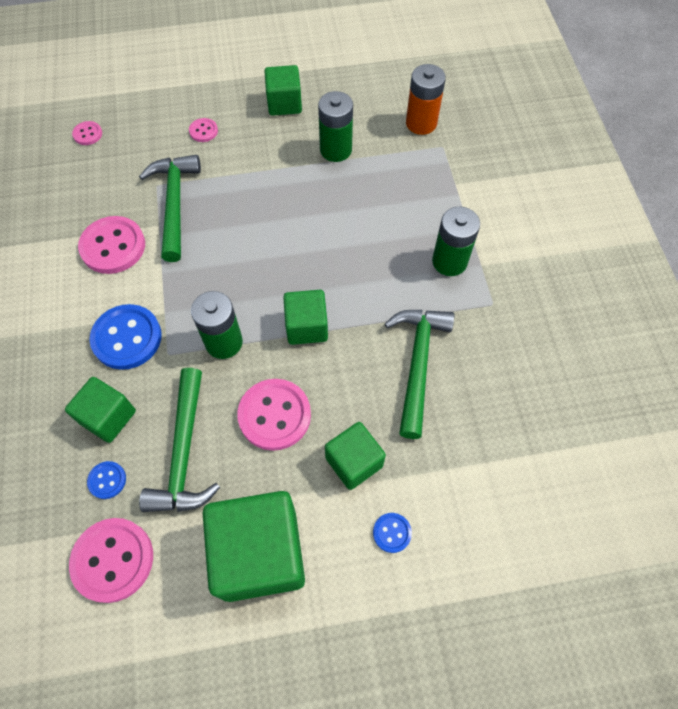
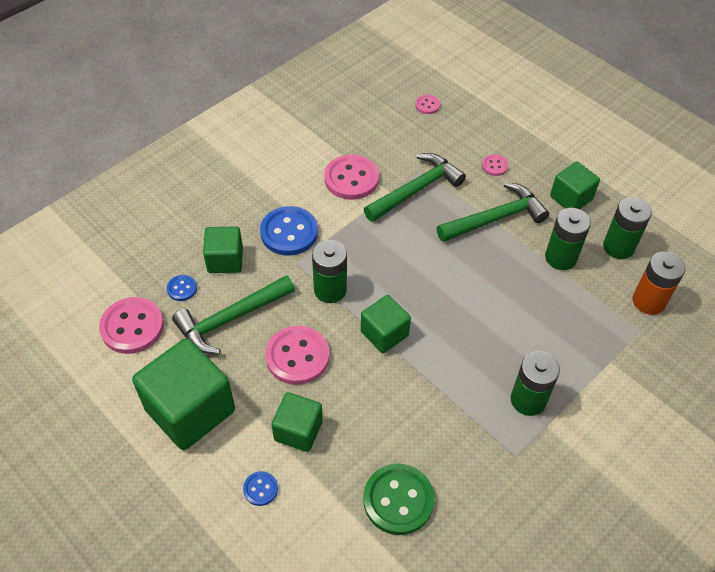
camera: 55 degrees right, 10 degrees down
(357, 106) = (618, 247): none -> green battery
(417, 363) = (413, 429): green hammer -> green hammer (496, 218)
(476, 419) = (398, 500): none -> green button

